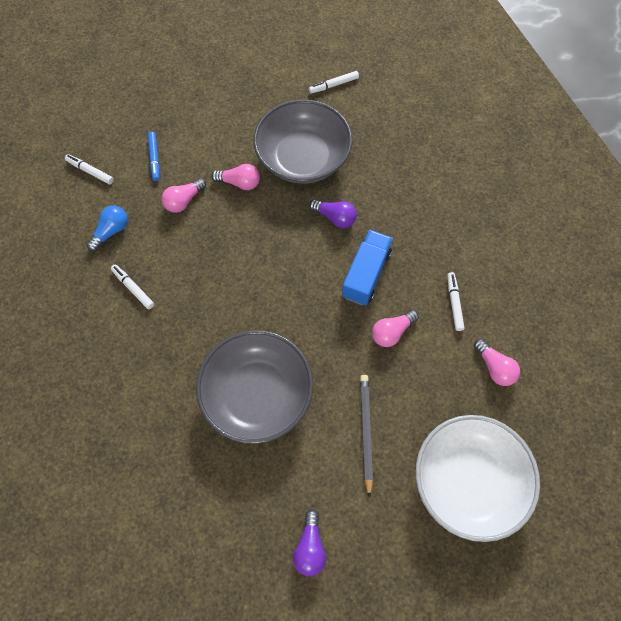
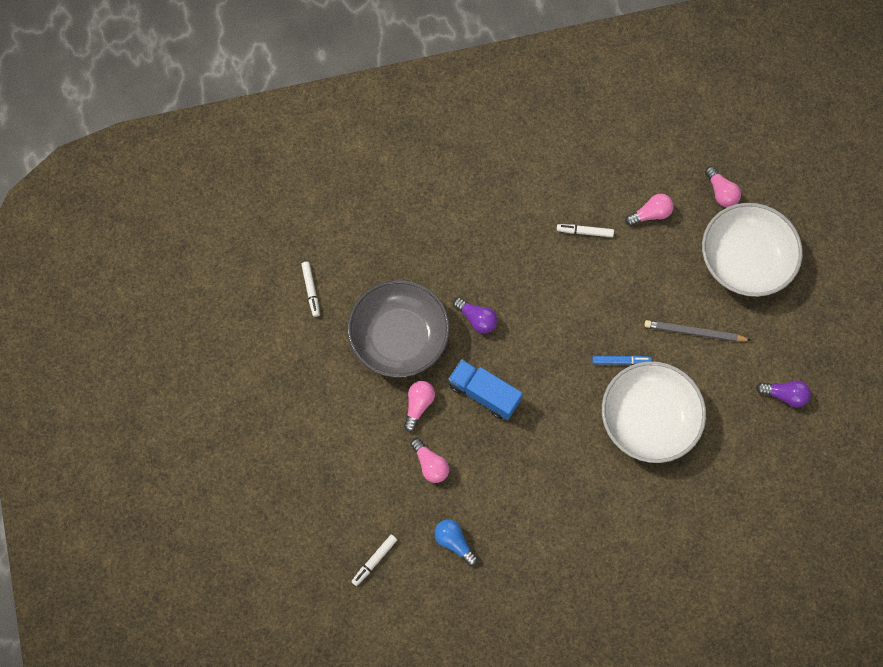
camera: 80 degrees left, 5 degrees up
(133, 288) = (523, 524): white marker -> none
(154, 158) = (370, 490): blue marker -> blue marker (621, 361)
(257, 394) = (648, 419): grey bowl -> white bowl
(335, 218) = (477, 319): purple light bulb -> purple light bulb turned 90 degrees clockwise
(366, 274) = (543, 302): blue truck -> blue truck (484, 393)
(392, 332) = (605, 291): pink light bulb -> pink light bulb (720, 192)

